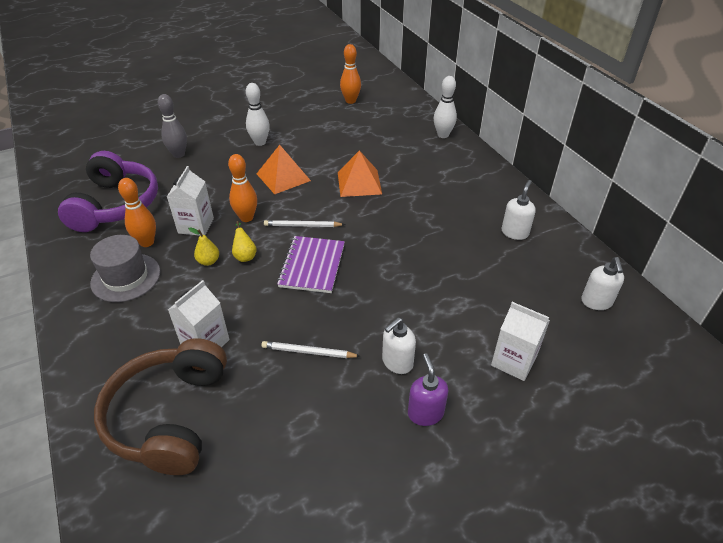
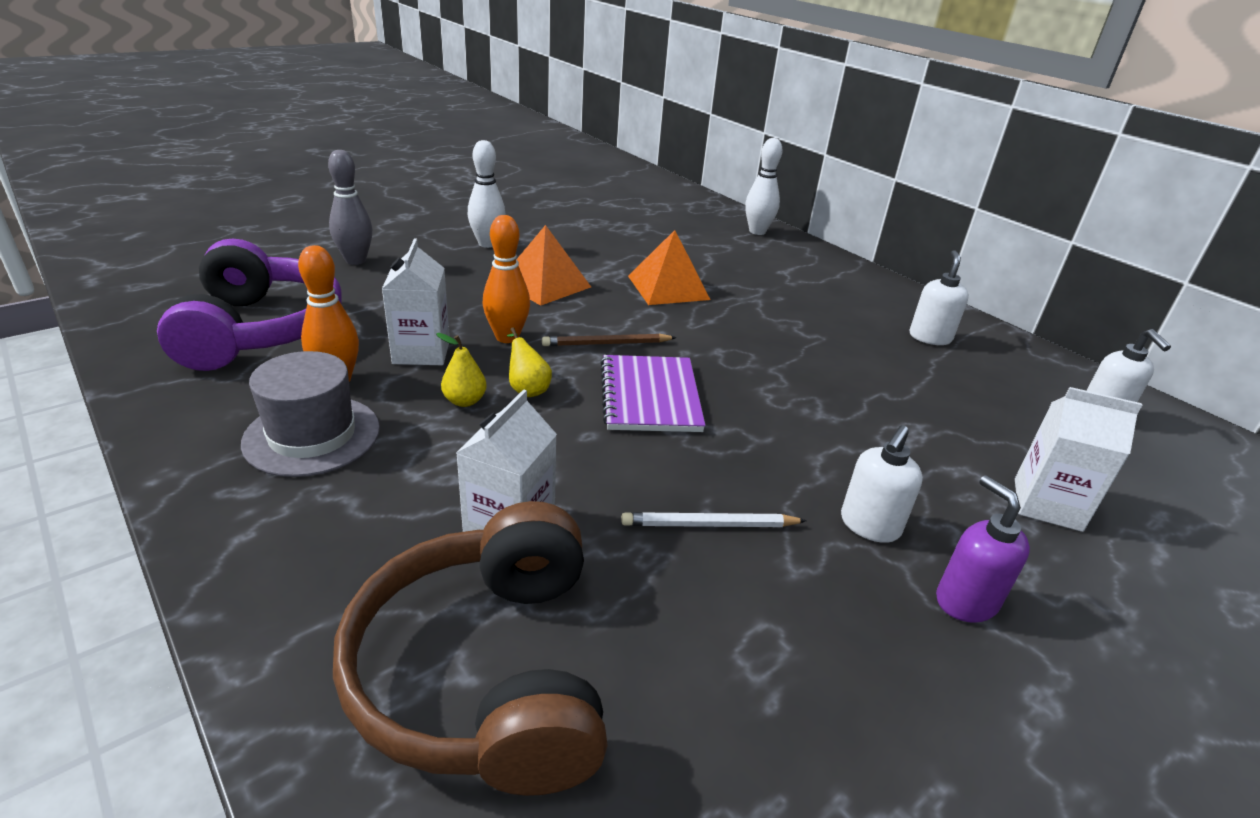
camera: 15 degrees left, 10 degrees down
(302, 226) = (607, 343): white pencil -> brown pencil
(350, 101) = (604, 197): orange bowling pin -> none

